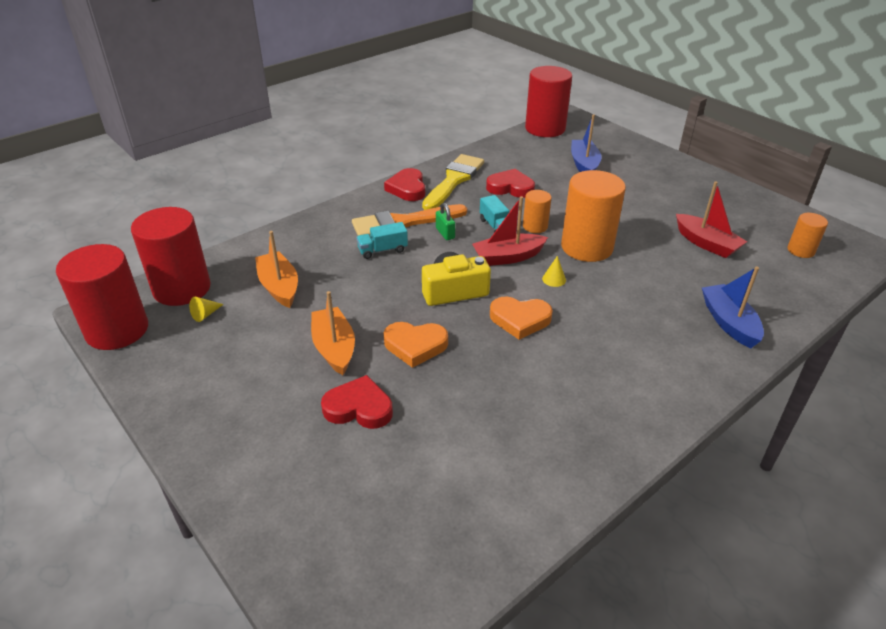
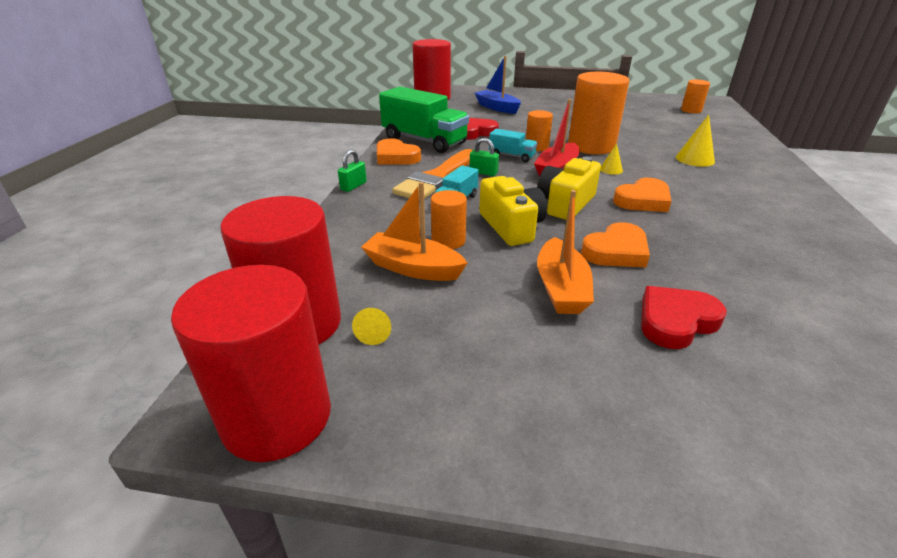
camera: 40 degrees left, 5 degrees down
(327, 279) = (448, 241): none -> orange cylinder
(334, 348) = (561, 288): orange boat -> orange boat turned 120 degrees counterclockwise
(339, 204) = (353, 186): none -> green padlock
(383, 289) = (511, 226): none -> yellow camera
(407, 188) = (396, 157): red heart -> orange heart
(454, 180) = (424, 141): yellow brush -> green truck
(660, 307) = (695, 159): none -> yellow cone
(706, 243) = (645, 122): red boat -> none
(729, 322) = (739, 152): blue boat -> none

